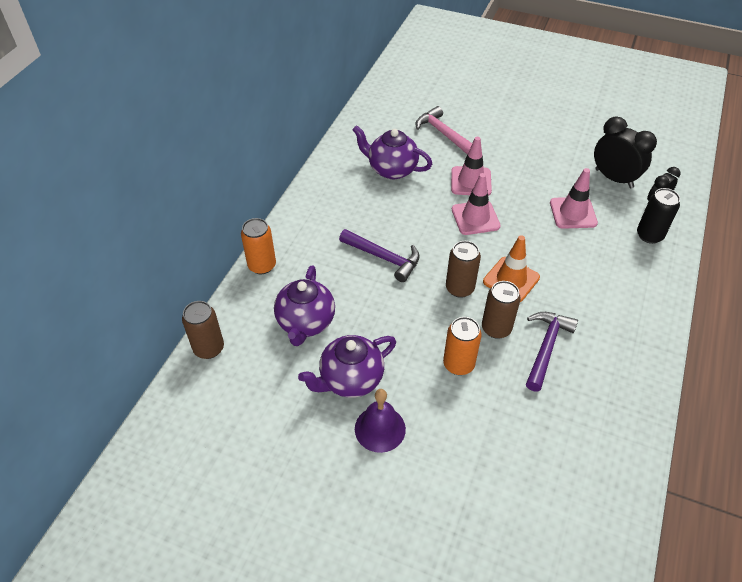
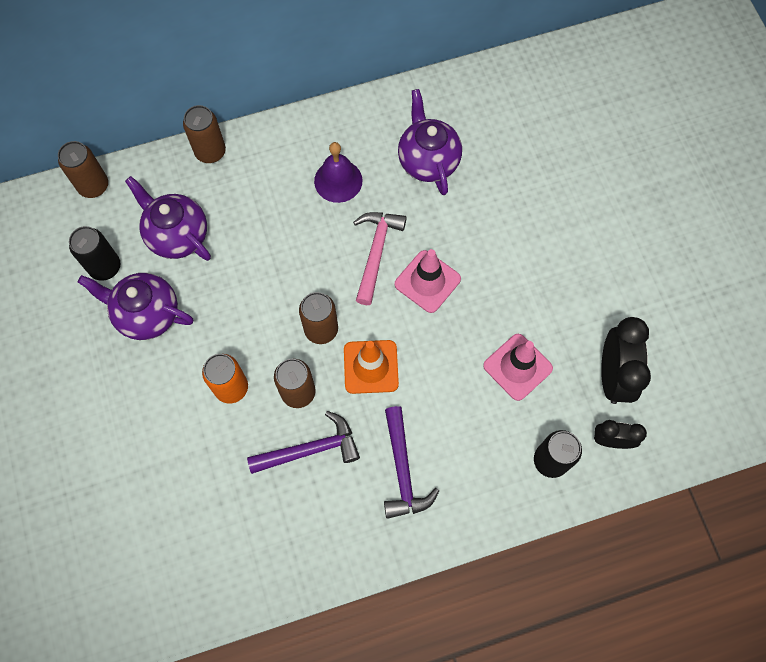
camera: 50 degrees right, 20 degrees up
(262, 265) = (210, 152): orange can -> brown can
(284, 382) = (105, 267): none -> black can
(306, 323) = (177, 235): purple teapot -> purple teapot turned 75 degrees clockwise
(380, 429) = (117, 372): purple bell -> purple bell (338, 181)
(384, 258) = (304, 240): purple hammer -> purple hammer (403, 470)
(443, 133) = (528, 167): pink hammer -> pink hammer (376, 252)
(471, 181) = (477, 242): pink traffic cone -> none

